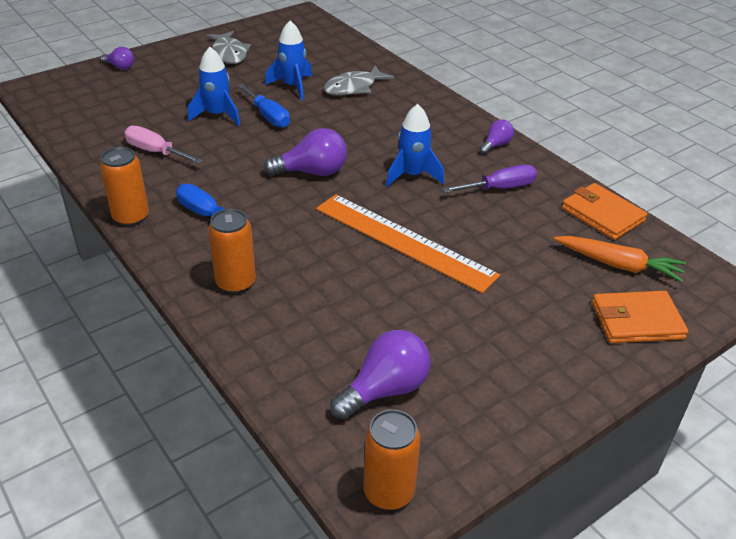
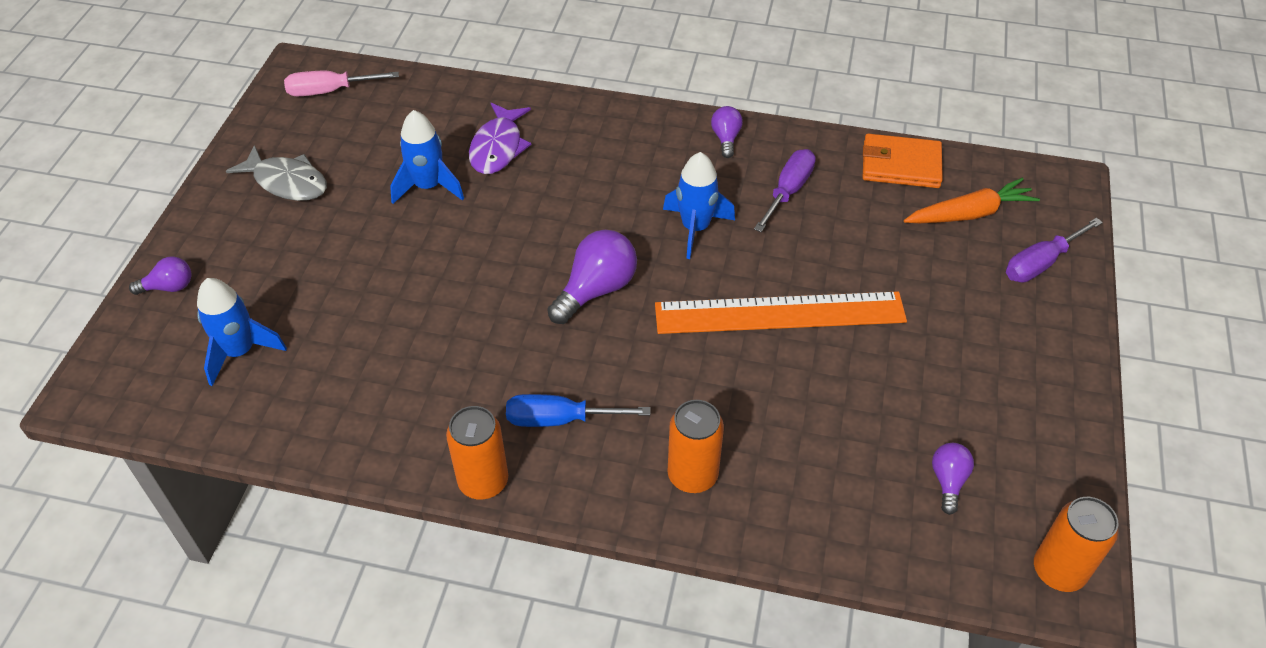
camera: 40 degrees left, 10 degrees up
(155, 152) = (392, 379): pink screwdriver -> pink screwdriver (329, 91)
(217, 115) = (394, 281): blue rocket -> blue rocket (240, 352)
(268, 116) = (455, 246): blue screwdriver -> none
(354, 87) = (498, 147): grey fish -> purple fish
(385, 390) = (948, 481): purple light bulb -> purple light bulb, size x0.57
(637, 321) = (1040, 263): orange wallet -> purple screwdriver

